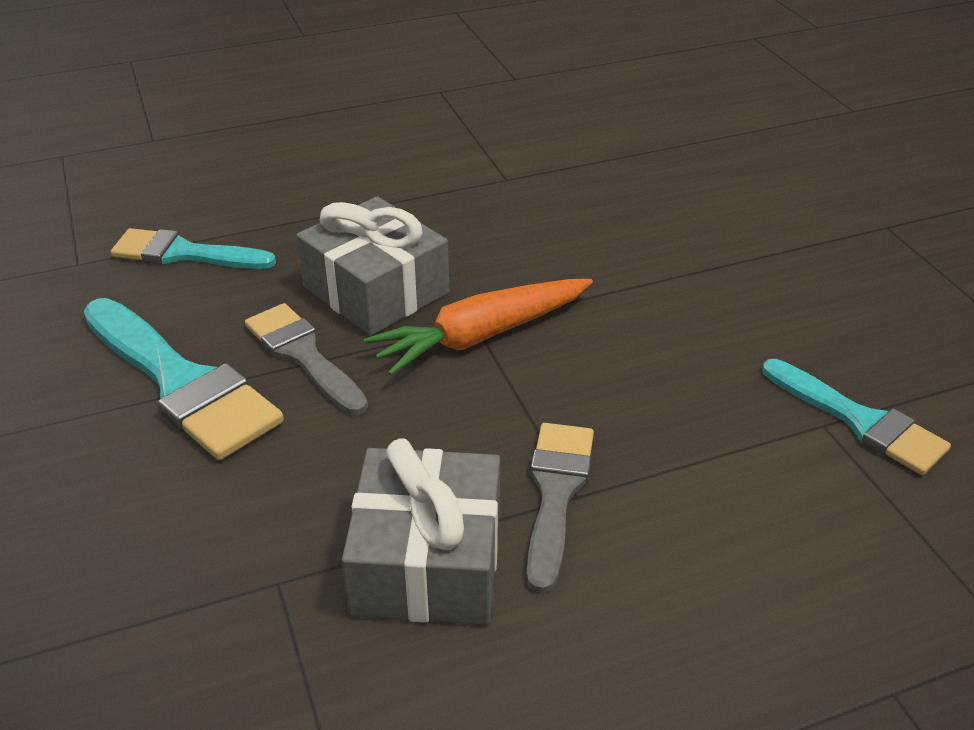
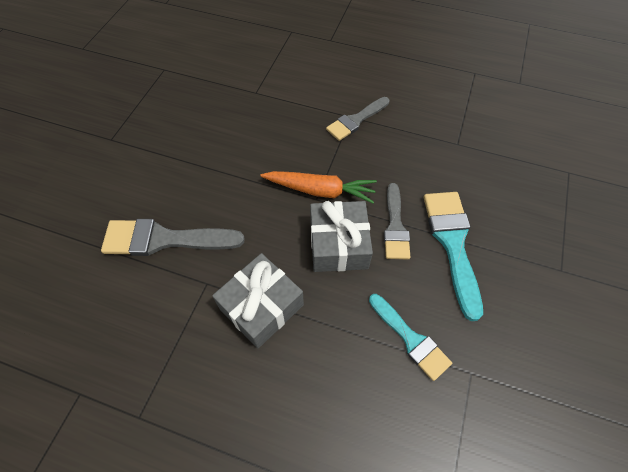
camera: 140 degrees left, 20 degrees up
(427, 561) = (410, 124): grey gift -> grey gift (261, 307)
(617, 183) = (164, 239): none -> grey brush
(860, 421) = (245, 87): turquoise brush -> none

